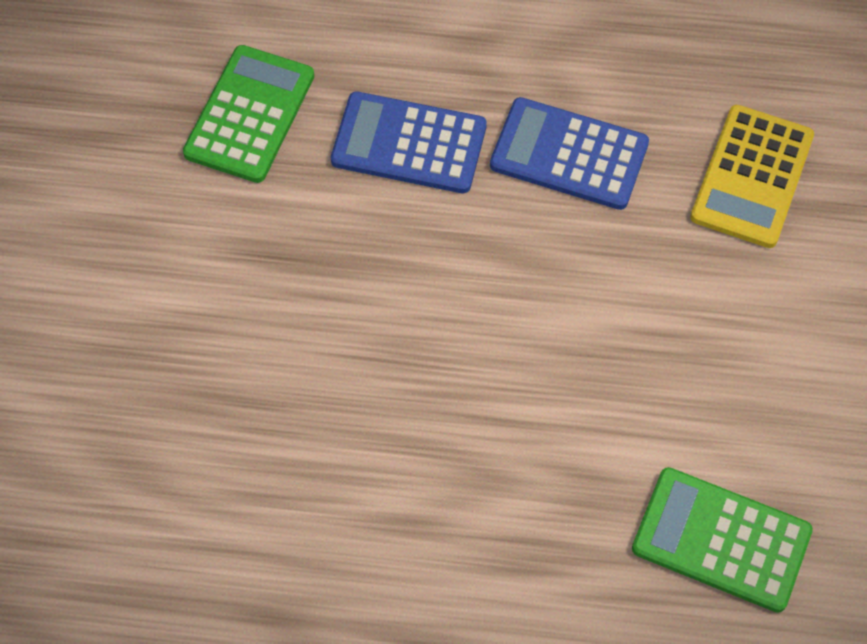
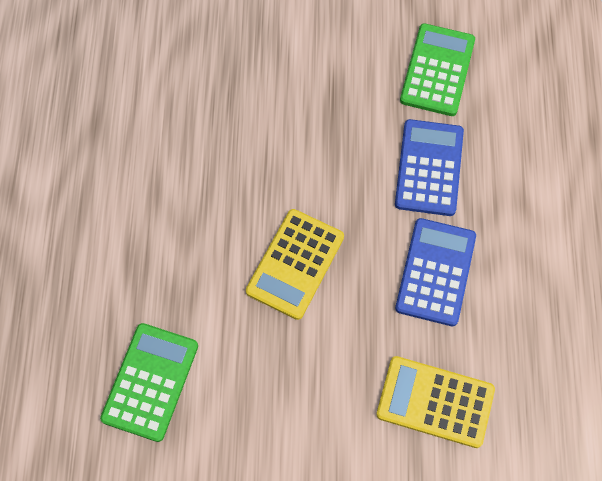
camera: 85 degrees right, 5 degrees up
(249, 114) = (437, 70): green calculator -> green calculator turned 90 degrees counterclockwise
(546, 330) = (295, 264): none -> yellow calculator

